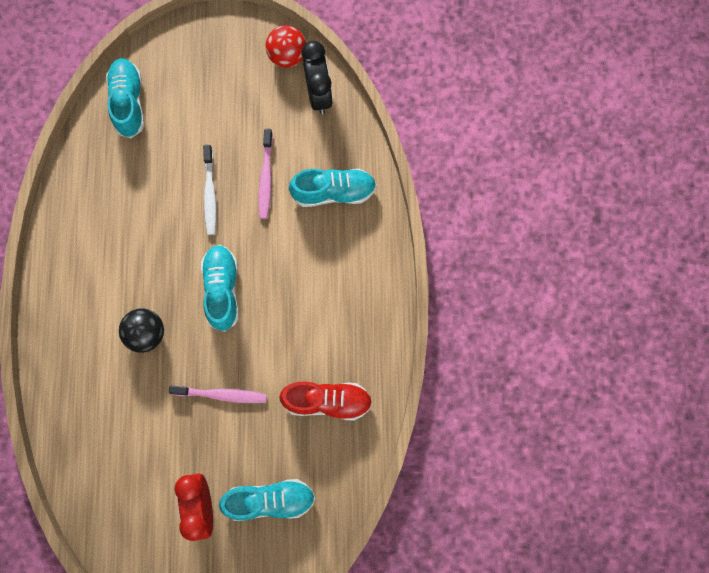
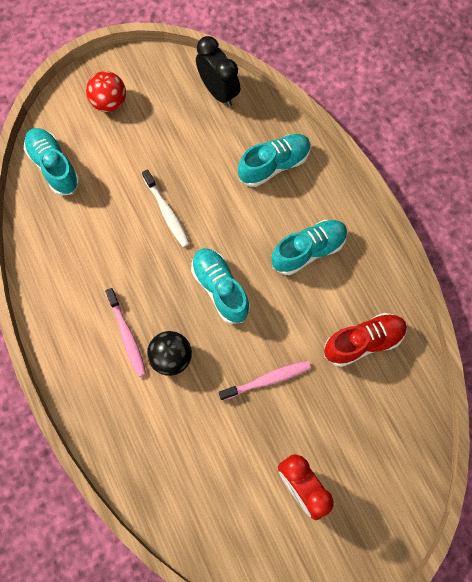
camera: 25 degrees left, 5 degrees down
(266, 178) = (209, 178): pink toothbrush -> pink toothbrush (127, 335)
(270, 500) = (360, 453): turquoise shoe -> turquoise shoe (308, 251)
(287, 56) = (175, 72): red ball -> red ball (109, 102)

